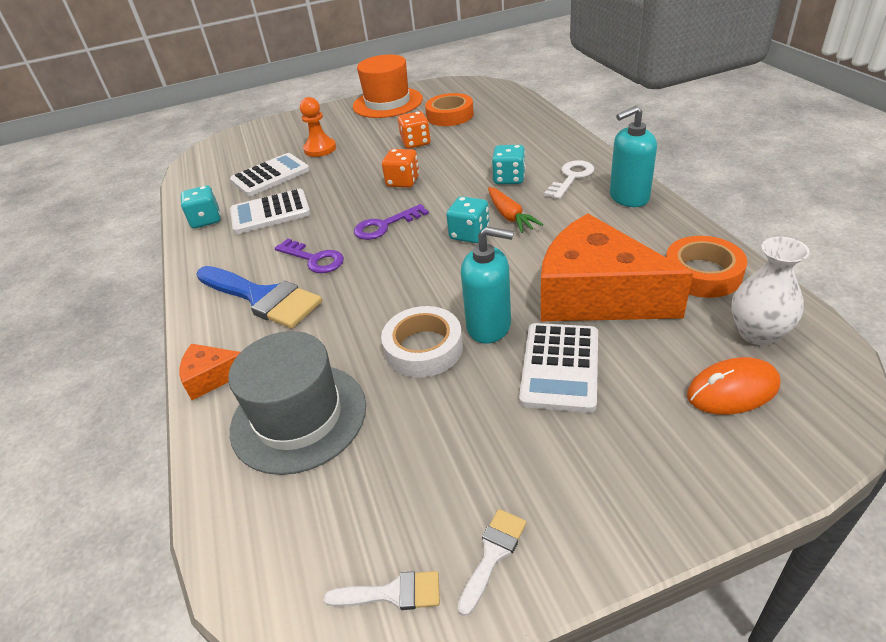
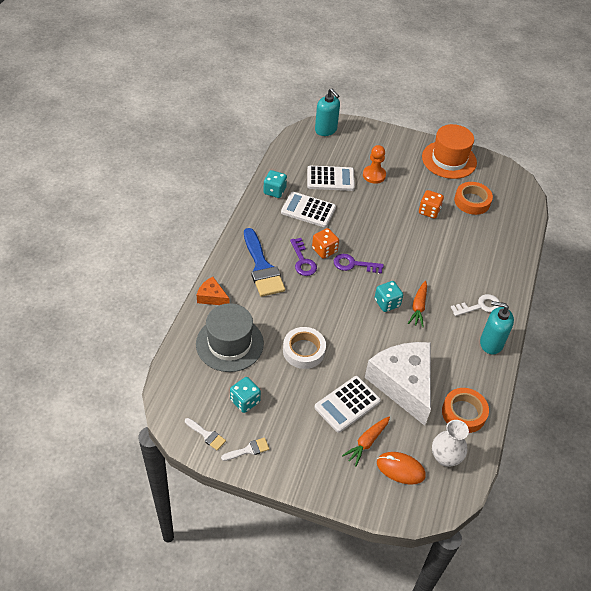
camera: 30 degrees right, 10 degrees up
(403, 181) = (392, 238): orange dice -> orange dice (324, 250)
(489, 326) = (341, 362): turquoise soap dispenser -> turquoise soap dispenser (326, 130)
(509, 178) = (447, 280): turquoise dice -> turquoise dice (245, 401)
(595, 295) = (403, 384): orange cheese -> white cheese
(647, 393) = (366, 442): none -> orange carrot

